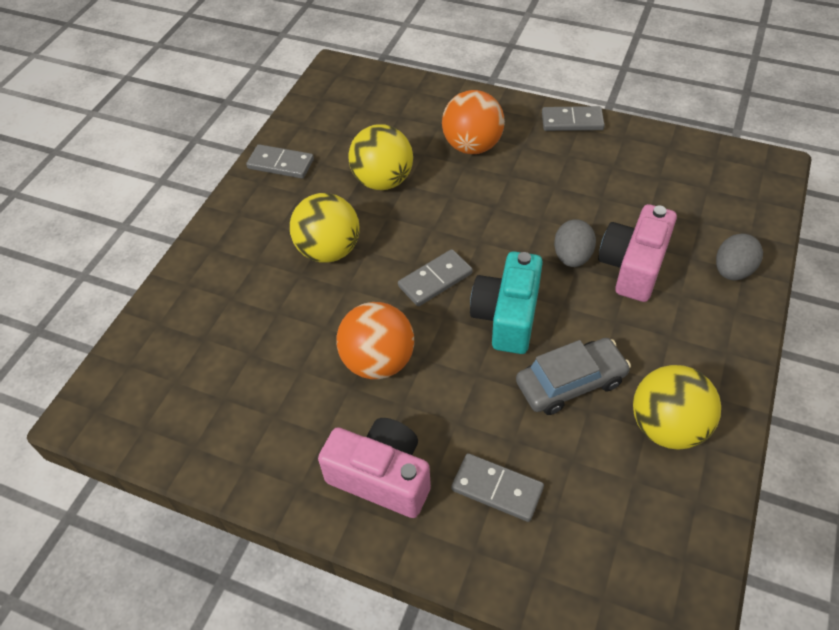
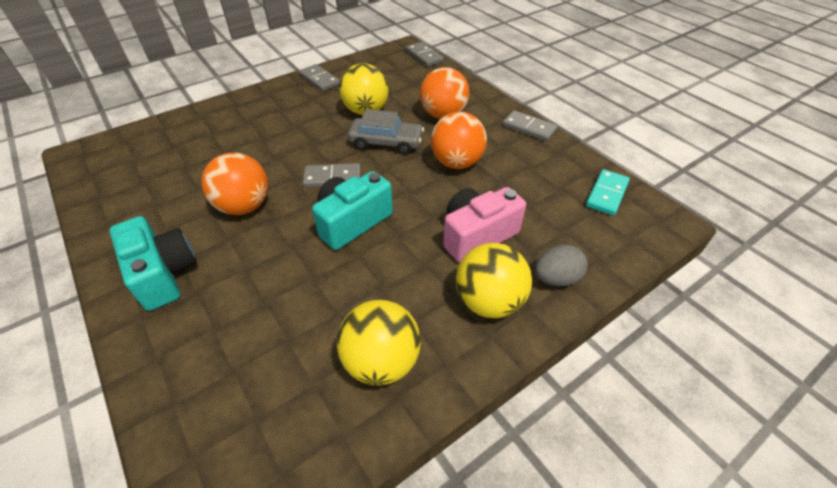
camera: 30 degrees right, 5 degrees down
(329, 250) = (291, 133): yellow ball -> yellow ball (489, 301)
(381, 477) = (163, 274): pink camera -> turquoise camera
(497, 489) = (217, 327): grey domino -> grey domino (424, 56)
(541, 197) = (456, 163): none -> orange ball
(570, 383) = (346, 287): grey car -> grey car (386, 142)
(572, 257) = (438, 208): grey egg -> none
(702, 163) = (606, 194): none -> turquoise domino

